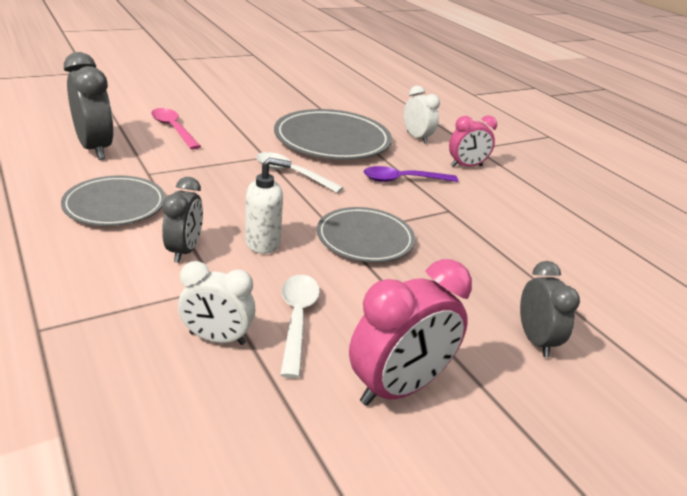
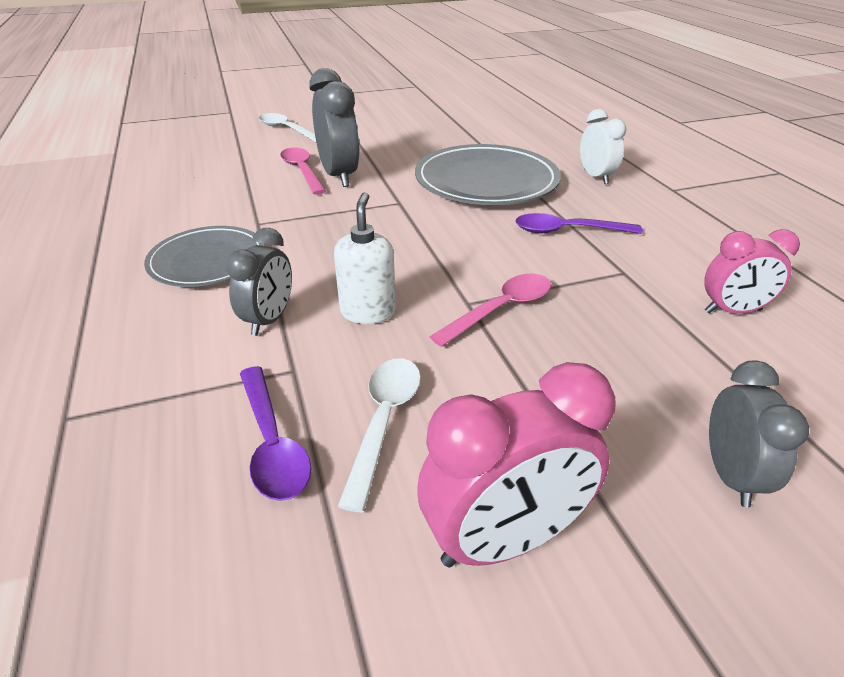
camera: 15 degrees right, 5 degrees up
(95, 148) = (209, 195): grey clock -> grey clock (339, 176)
(217, 338) = (272, 443): white clock -> purple spoon
(263, 242) = (368, 312): white soap dispenser -> white soap dispenser turned 90 degrees counterclockwise
(291, 174) = (426, 223): white spoon -> white spoon (287, 130)
(365, 239) = (501, 309): grey plate -> pink spoon
(466, 166) = (657, 213): pink clock -> pink clock (732, 311)

